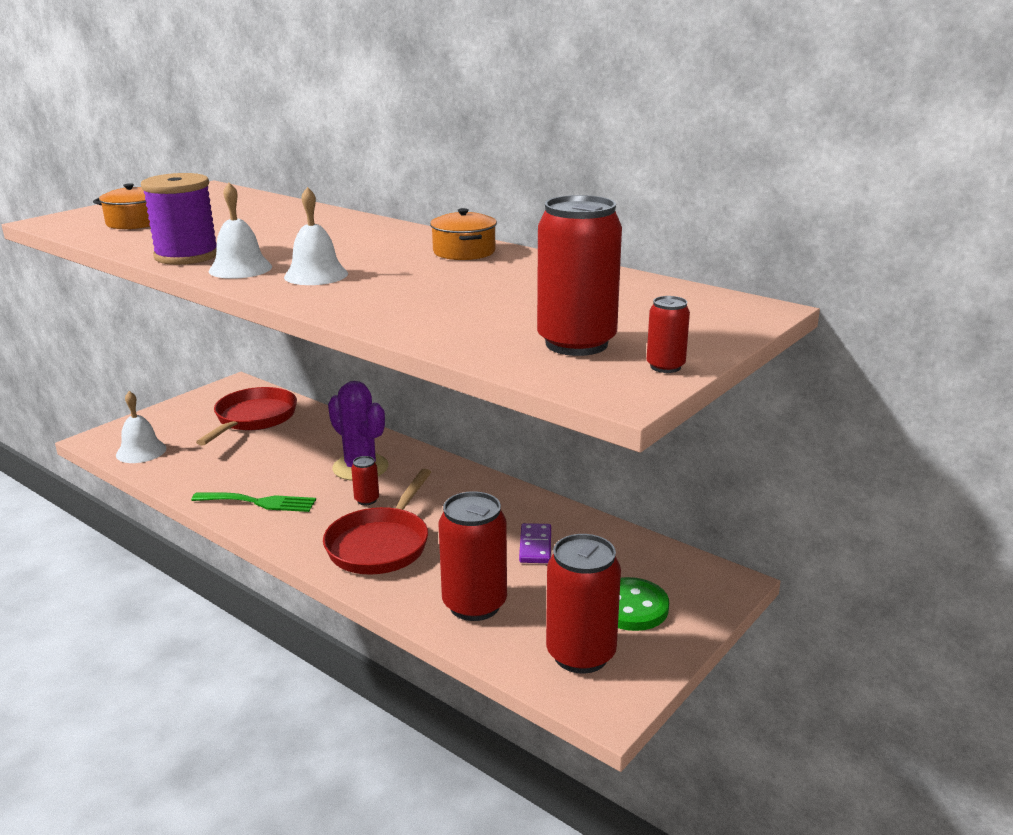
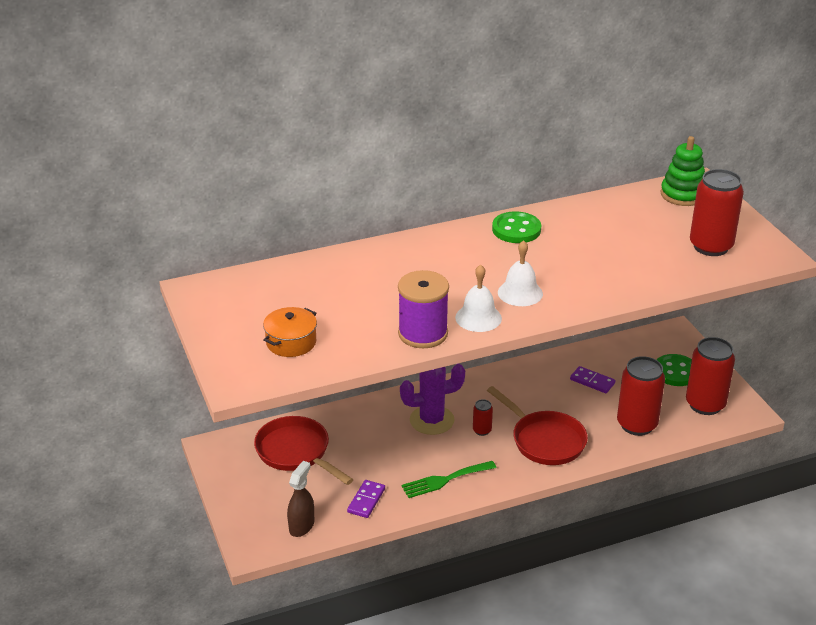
camera: 60 degrees left, 10 degrees up
(141, 451) = (301, 526): white bell -> brown spray bottle
(198, 470) = (366, 500): none -> purple domino
(259, 502) = (445, 480): green fork -> green fork turned 150 degrees counterclockwise
(464, 252) = (516, 229): orange pot -> green button
(665, 367) = (757, 235): red can -> none
(702, 306) = (682, 195): none -> green stacking toy

